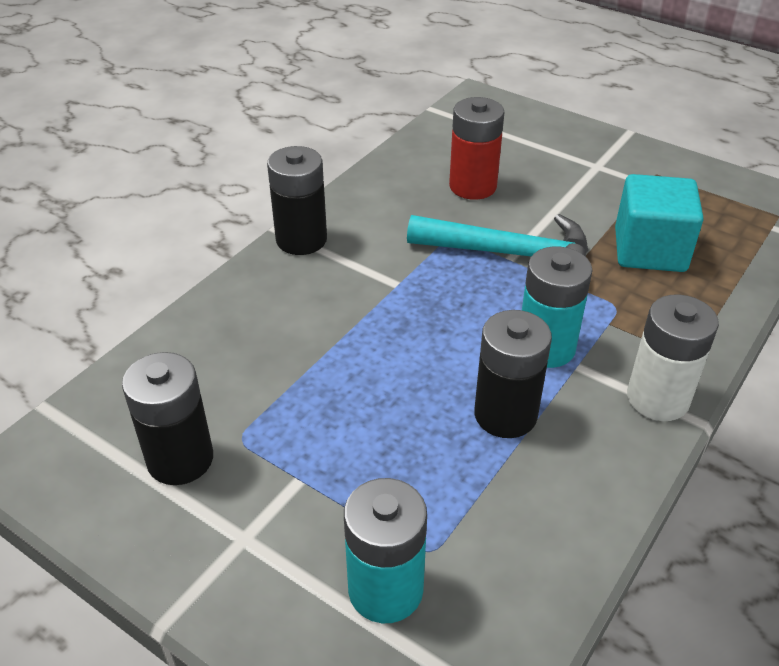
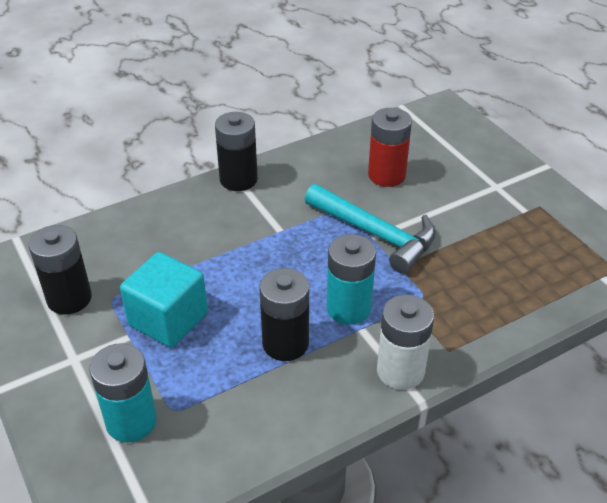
camera: 25 degrees right, 0 degrees up
(649, 250) = (484, 263): turquoise cube -> turquoise cube (168, 319)

